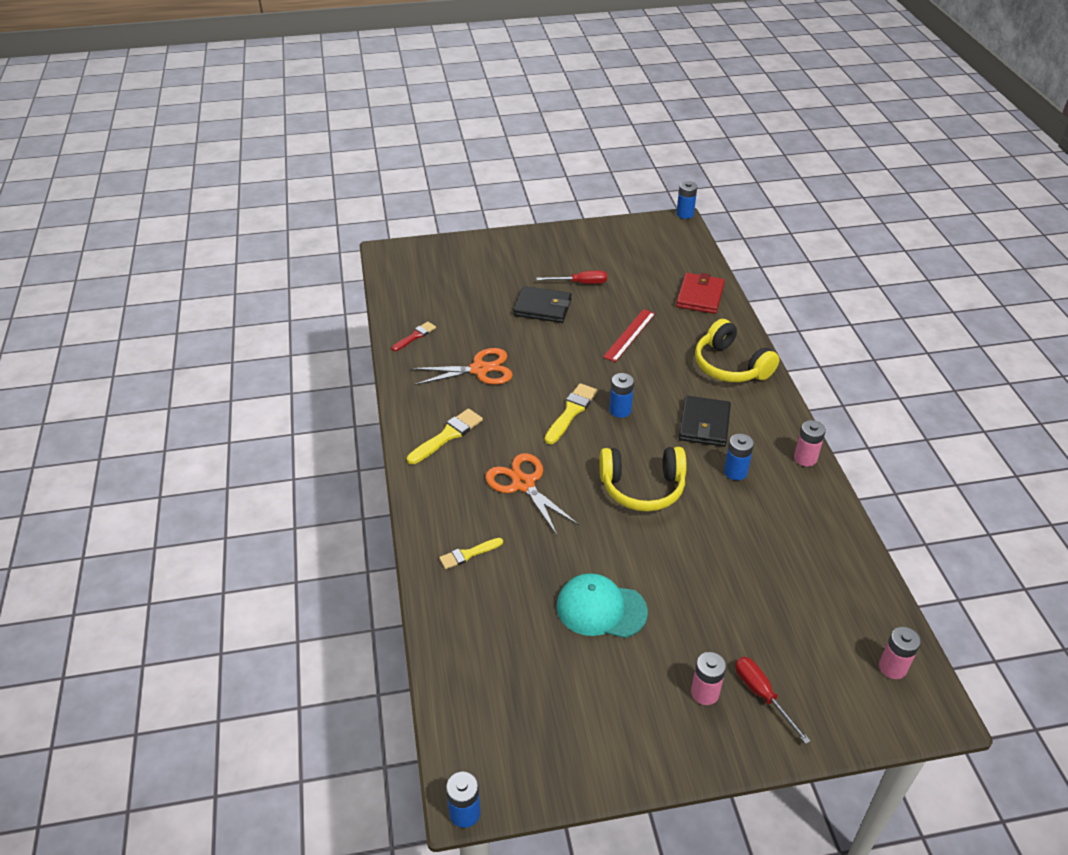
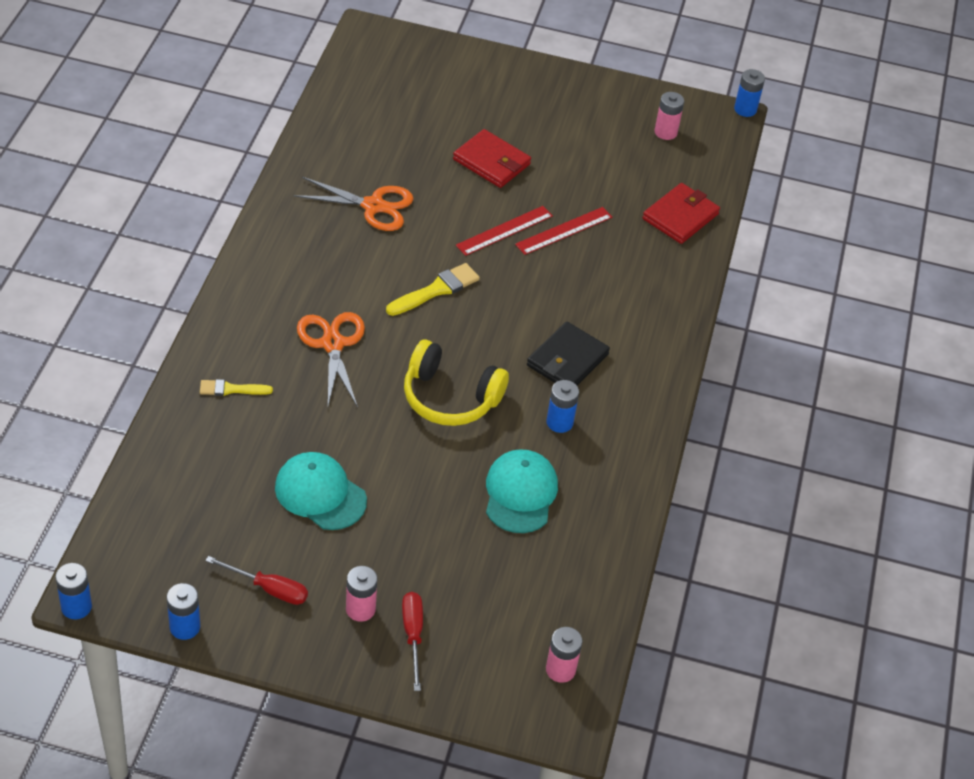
camera: 20 degrees right, 5 degrees up
(415, 336) = (331, 142): red brush -> none
(447, 435) = (291, 264): yellow brush -> none
(542, 307) = (491, 162): black wallet -> red wallet
(580, 283) = (555, 149): red screwdriver -> red screwdriver (268, 589)
(588, 350) = (504, 230): none -> red ruler
(620, 410) = (489, 309): blue battery -> blue battery (185, 627)
(730, 366) = (648, 309): yellow headphones -> none
(750, 538) = (520, 493): none -> turquoise cap
(805, 458) = (646, 440): pink battery -> pink battery (665, 132)

